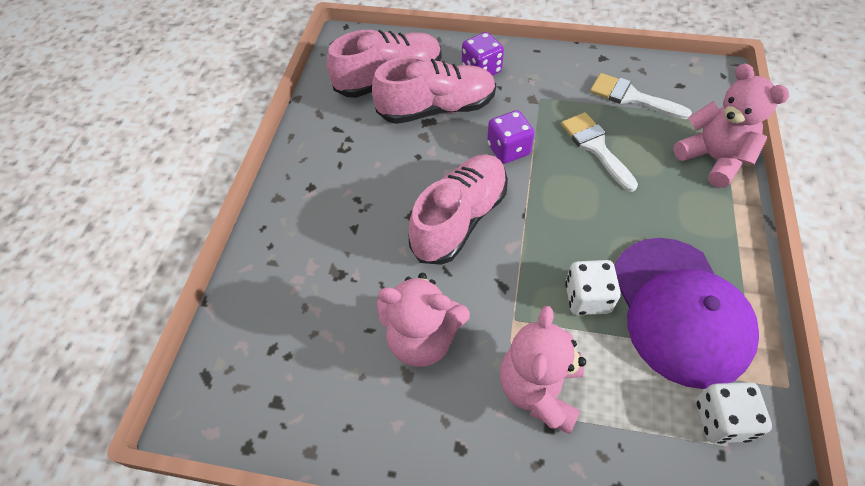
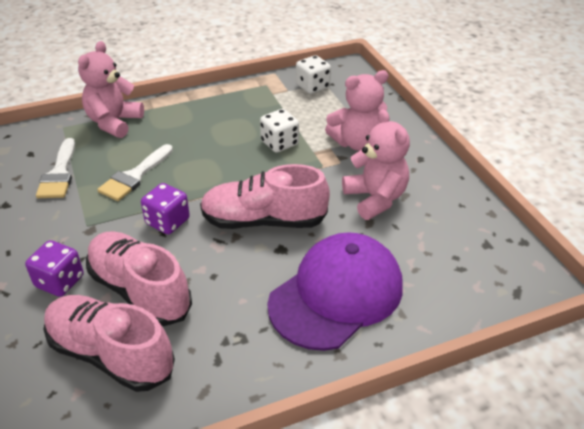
camera: 125 degrees left, 15 degrees down
(679, 310) = (257, 110): purple cap -> purple cap (336, 294)

